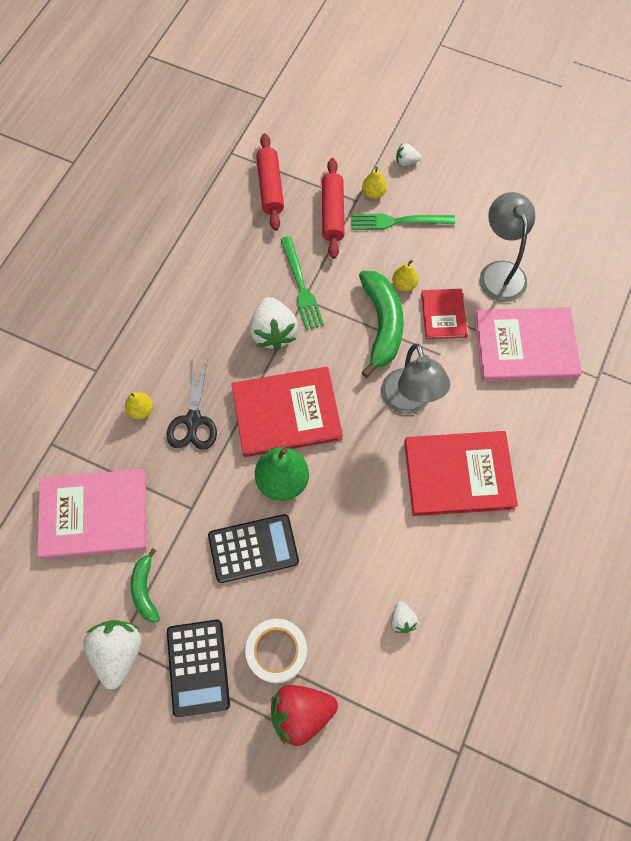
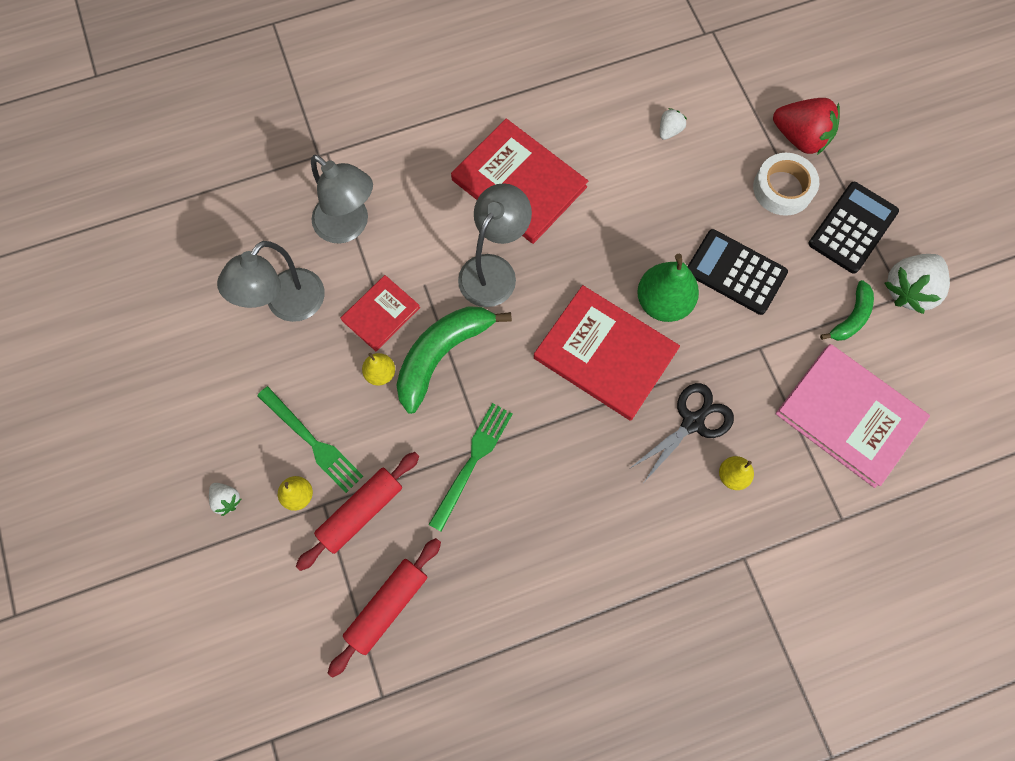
camera: 135 degrees left, 5 degrees up
(273, 332) = (544, 439): white strawberry -> none
(525, 346) = (349, 226): pink book -> grey lamp

